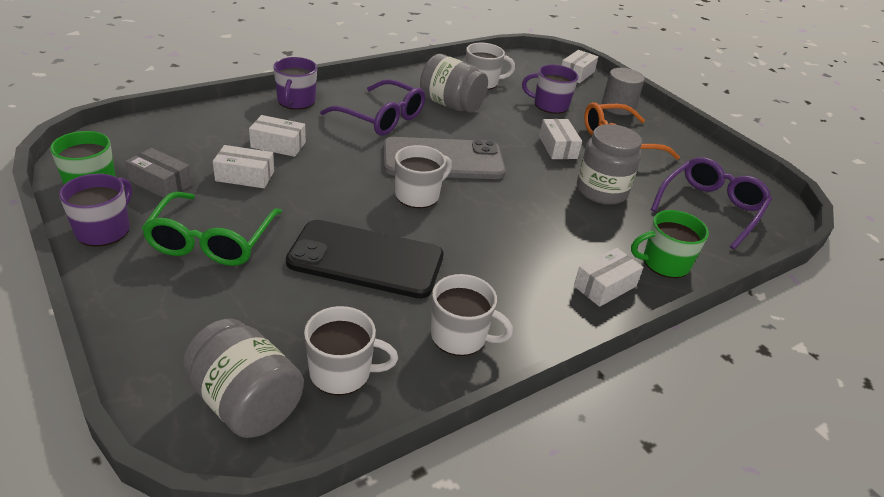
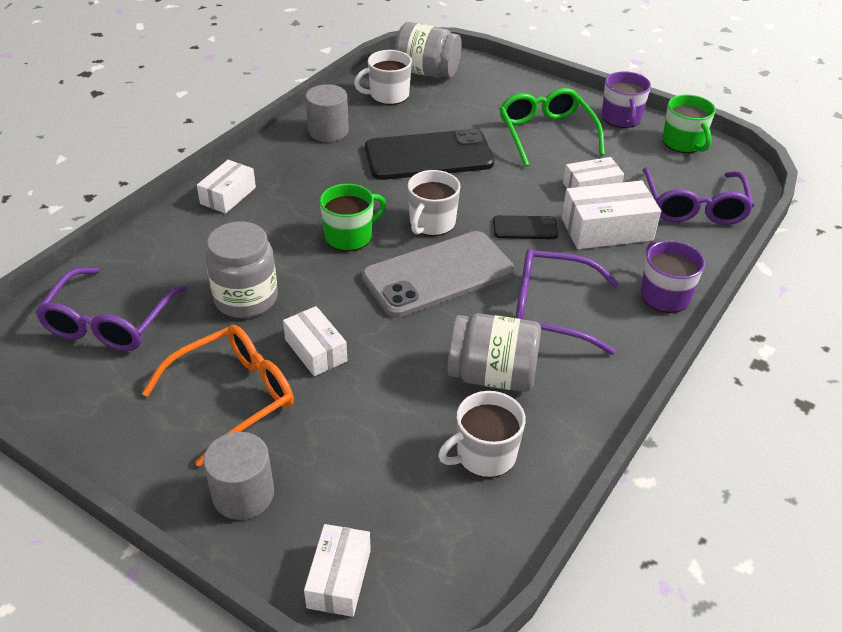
camera: 160 degrees right, 5 degrees up
(161, 183) = (640, 160): grey box -> none
(184, 136) = (694, 207): none -> purple glasses
(278, 145) = (607, 229): white box -> white box, size x1.54
(342, 166) = (525, 228): none -> black phone
(460, 336) = (328, 131): white mug -> grey cylinder
(550, 105) = (356, 443): purple mug -> none
(664, 263) = (172, 234): green mug -> green mug (350, 236)

